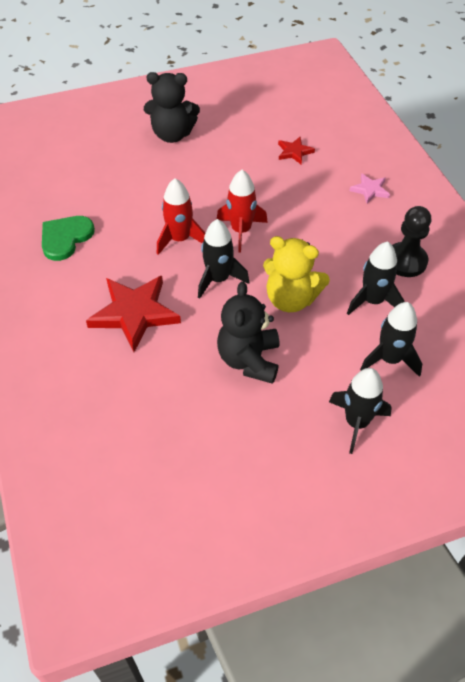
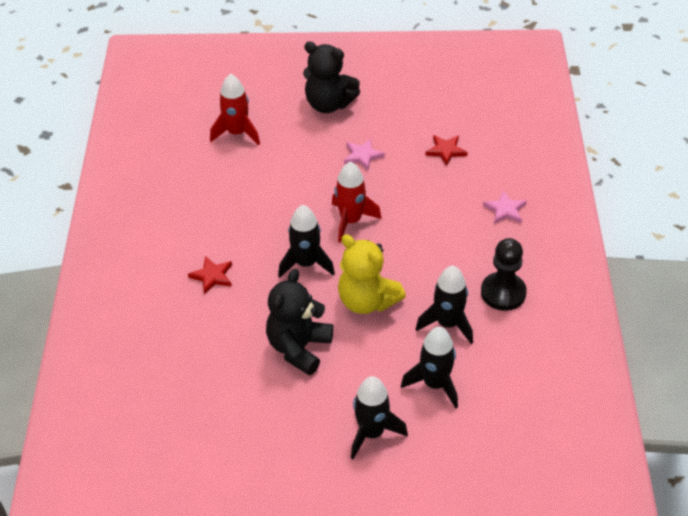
camera: 20 degrees right, 5 degrees down
(65, 238) = (179, 187): green heart -> none
(134, 313) = (212, 276): red star -> red star, size x0.50
(180, 239) = (287, 215): red rocket -> red rocket (237, 133)
(224, 172) = (362, 156): none -> pink star

